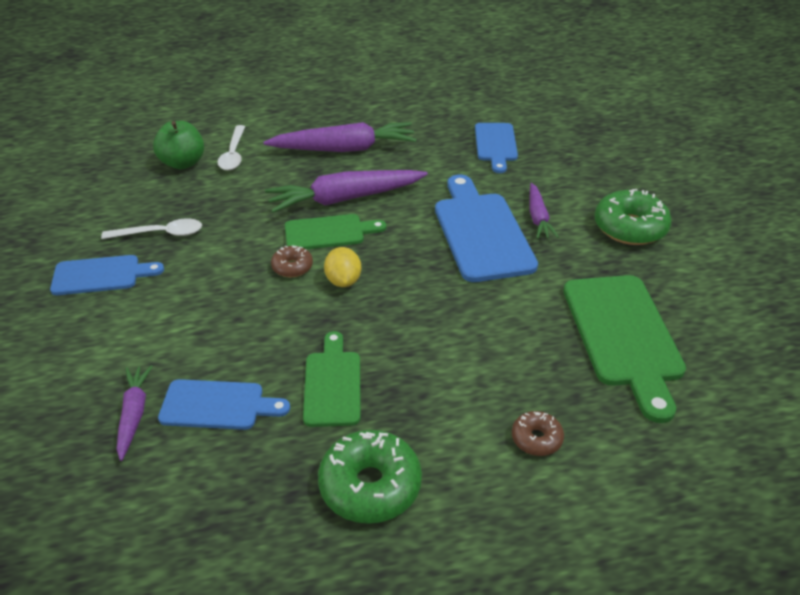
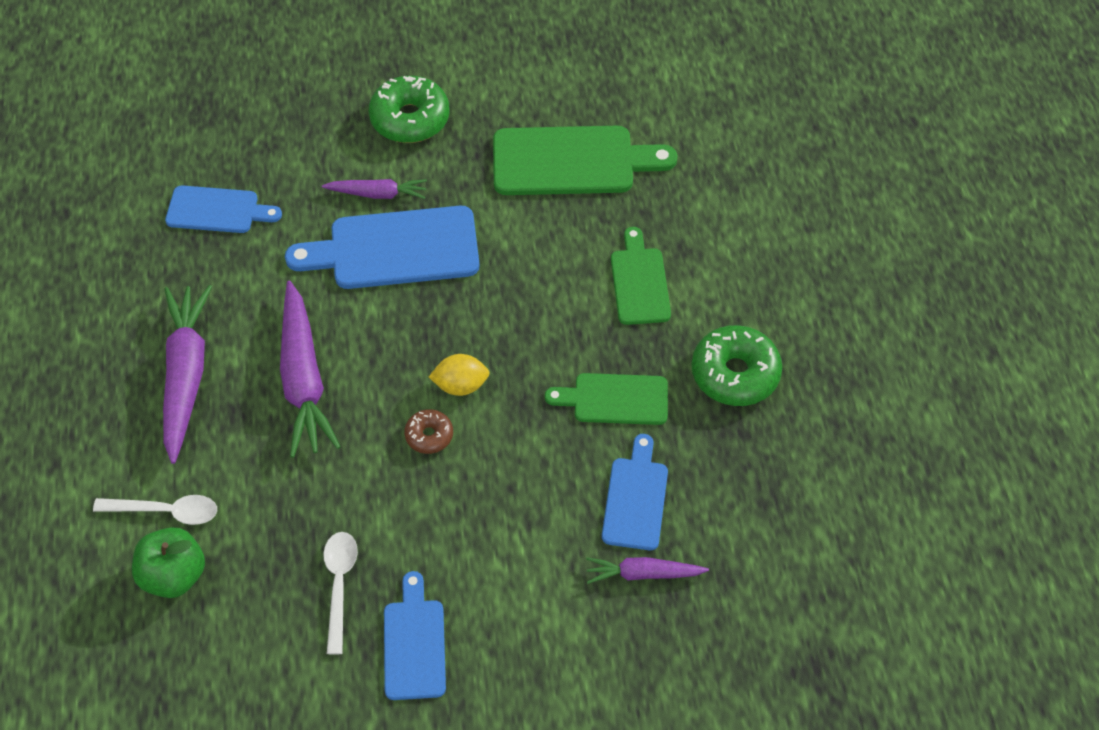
camera: 85 degrees left, 15 degrees up
(329, 232) = (370, 398): green cutting board -> green cutting board (639, 282)
(536, 439) = (690, 249): brown donut -> none

